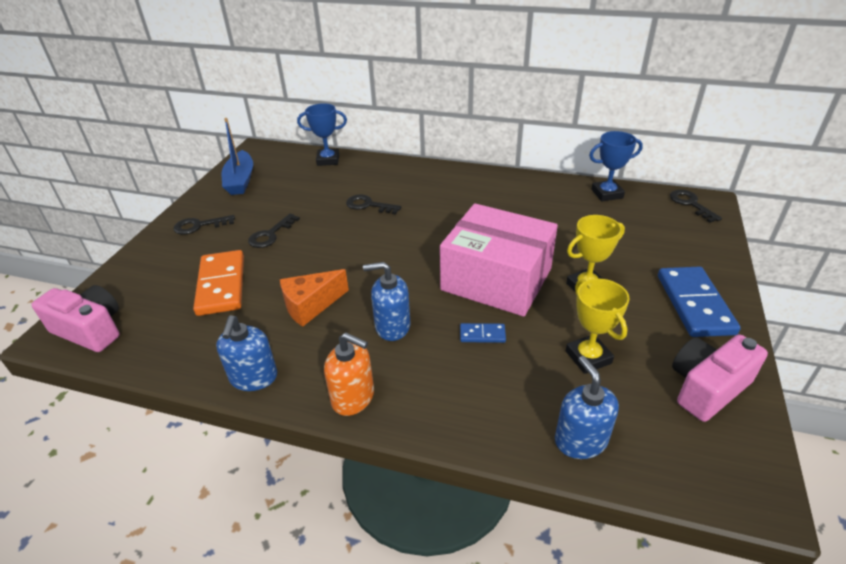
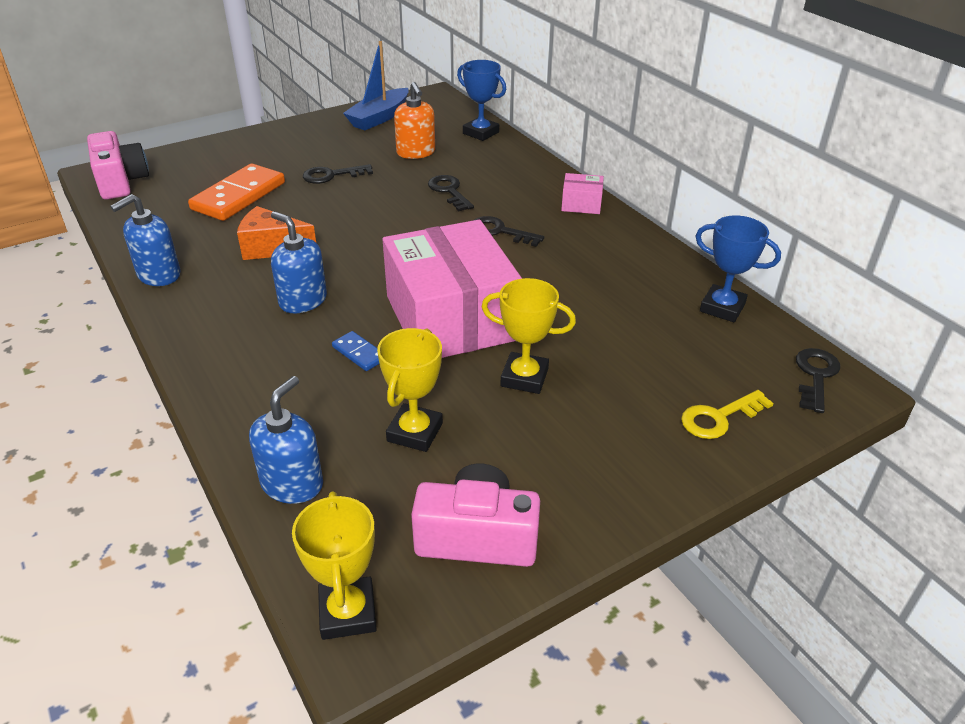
camera: 40 degrees right, 0 degrees up
(199, 226) = (293, 141): black key -> black key (500, 231)
(353, 397) = (194, 332): orange soap dispenser -> orange soap dispenser (416, 152)
(455, 175) = (581, 204): none -> pink box
(692, 248) = (719, 417): none -> yellow key
(694, 304) = (611, 466): blue domino -> none
(728, 483) = (347, 612): none -> yellow trophy

